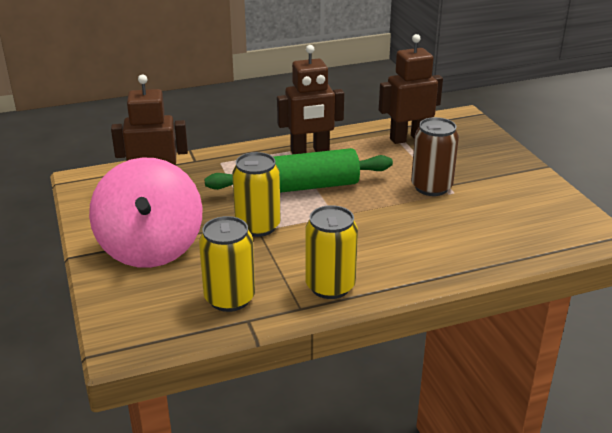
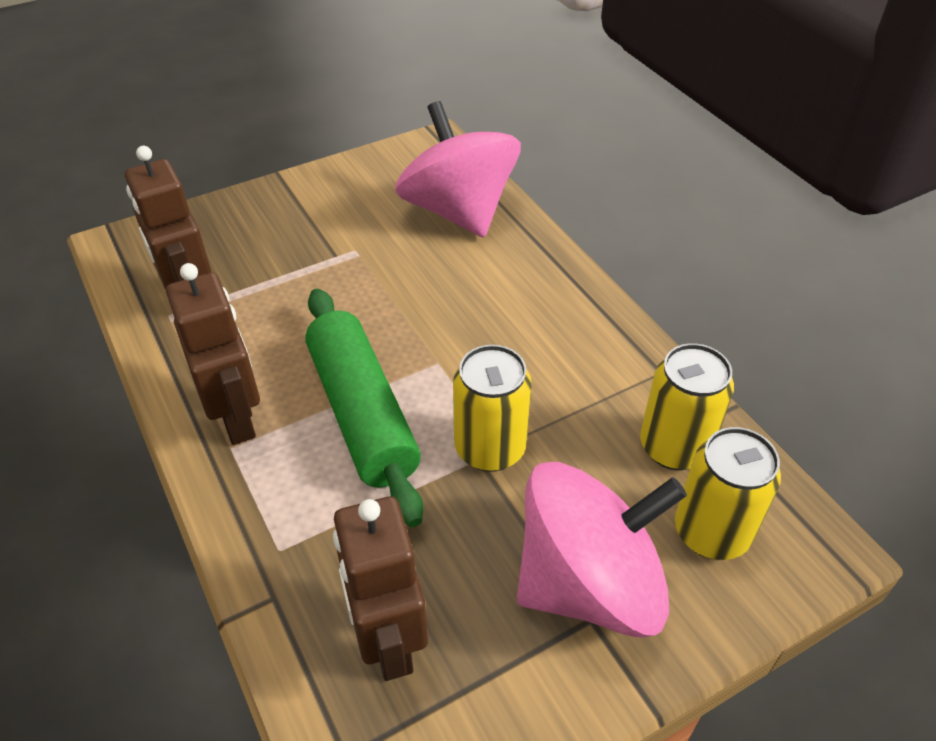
camera: 100 degrees left, 15 degrees up
(330, 286) = (608, 349): yellow can -> yellow can (711, 532)
(431, 187) = (345, 270): brown can -> none
(502, 238) = (458, 211): none -> pink spinning top

